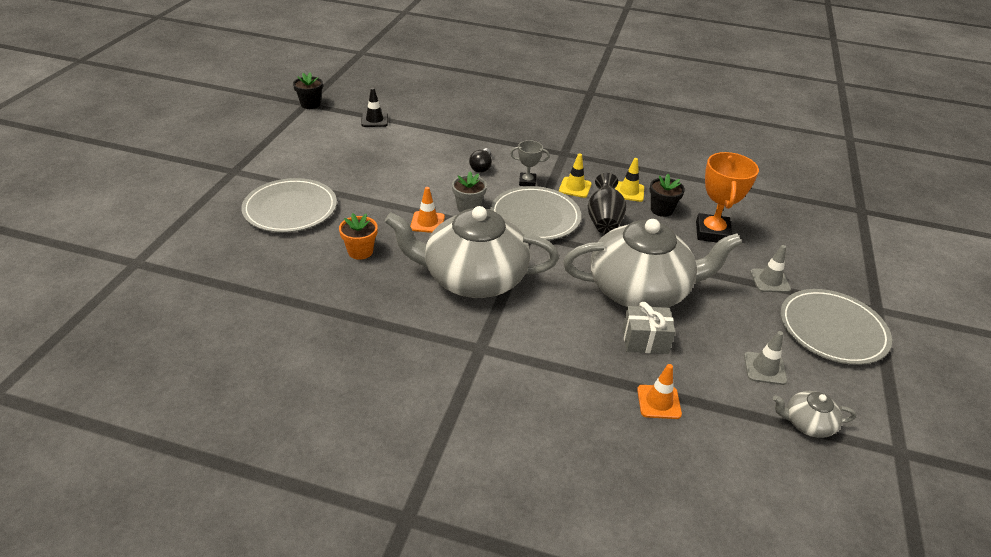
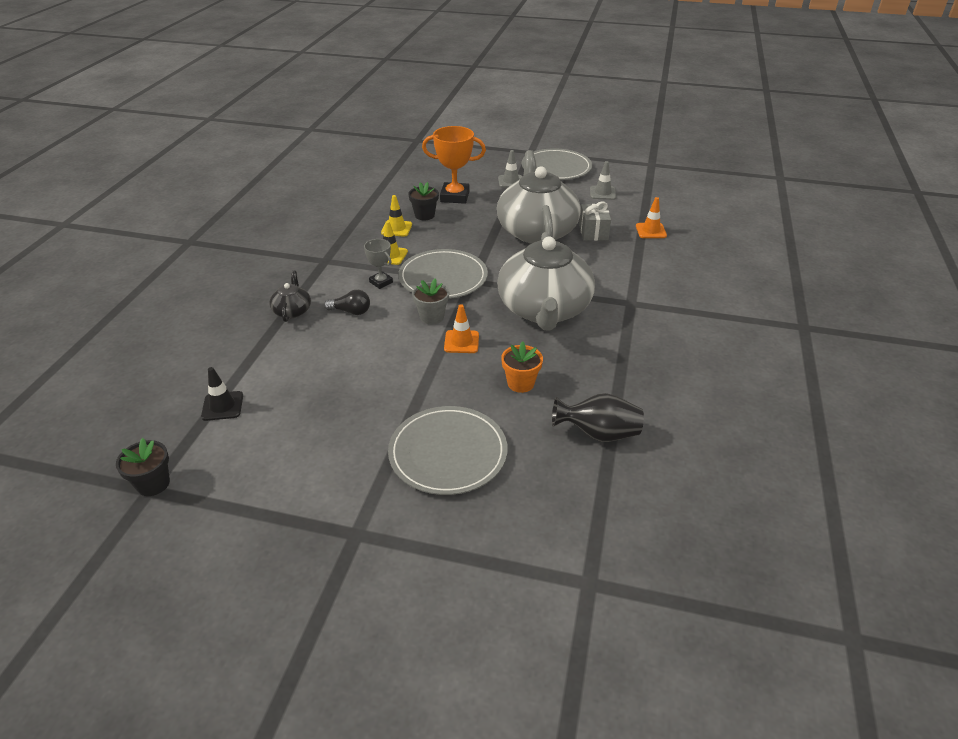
camera: 90 degrees left, 0 degrees up
(485, 141) = (292, 311): none -> black teapot
(527, 182) = (381, 282): grey trophy -> grey trophy turned 45 degrees counterclockwise
(604, 220) = (444, 242): black vase -> black vase (598, 434)
(807, 423) = (644, 186): grey teapot -> none

